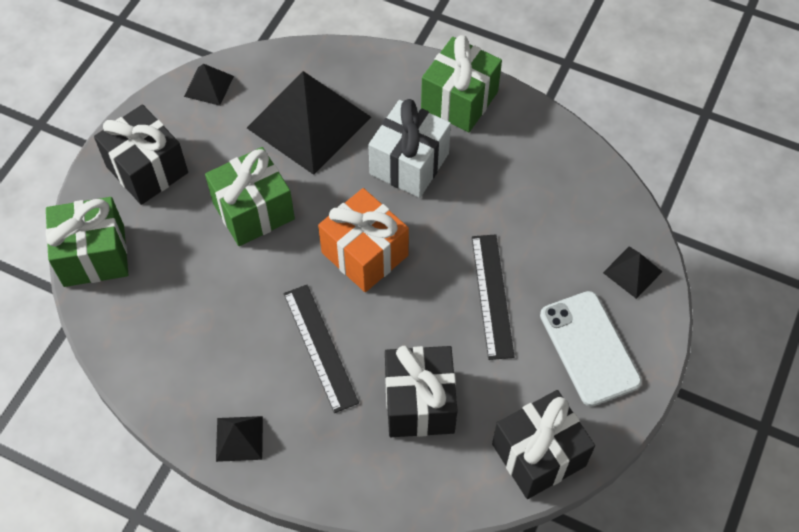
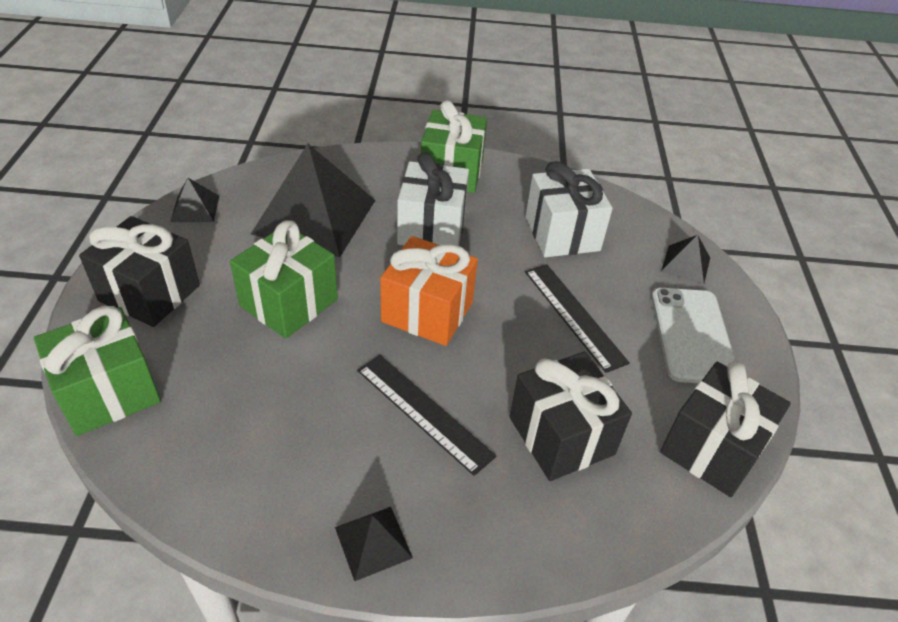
camera: 25 degrees left, 15 degrees down
(530, 203) = (562, 234): none -> white gift
(589, 348) = (692, 335): white phone -> white phone turned 45 degrees clockwise

